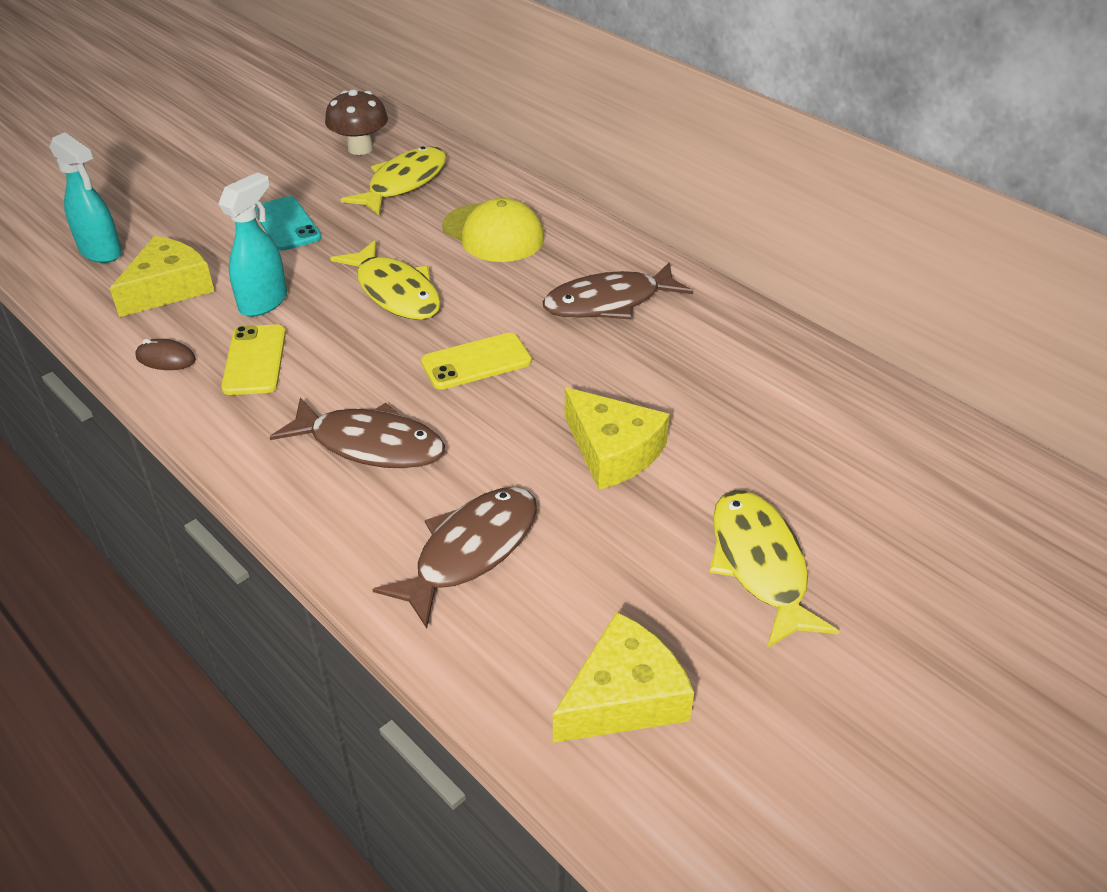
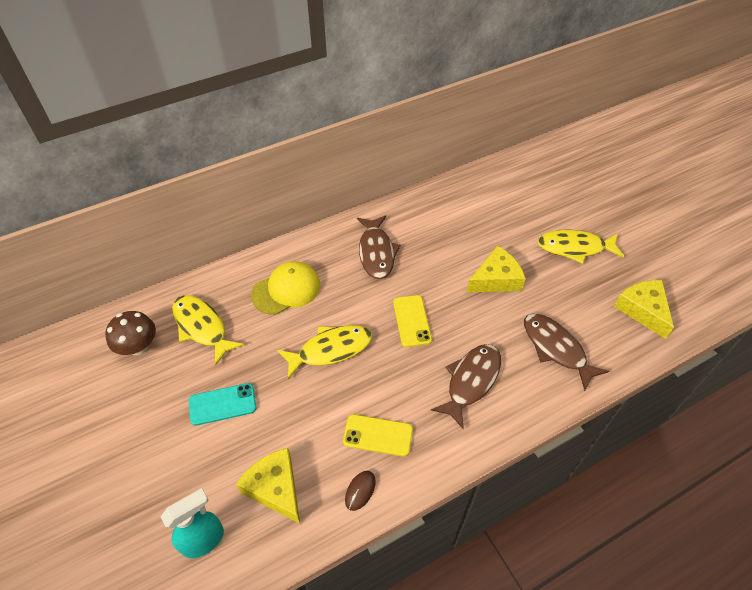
camera: 75 degrees left, 10 degrees up
(264, 302) = (315, 425): turquoise spray bottle -> none

